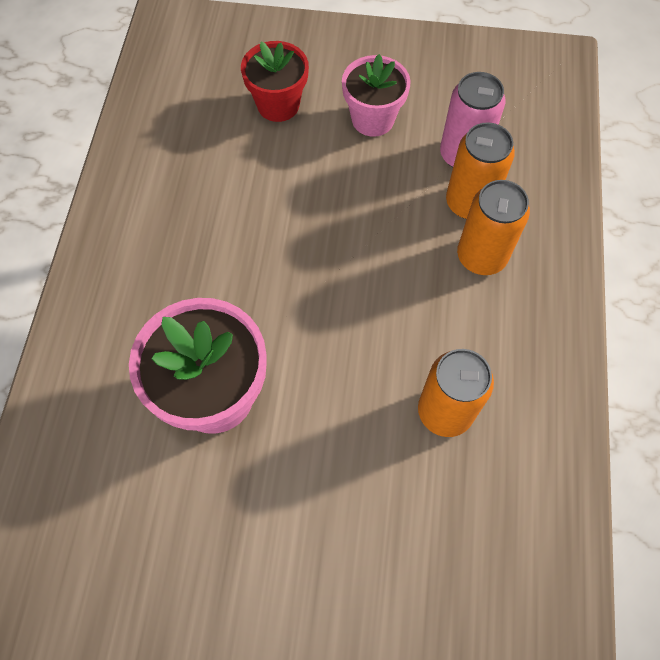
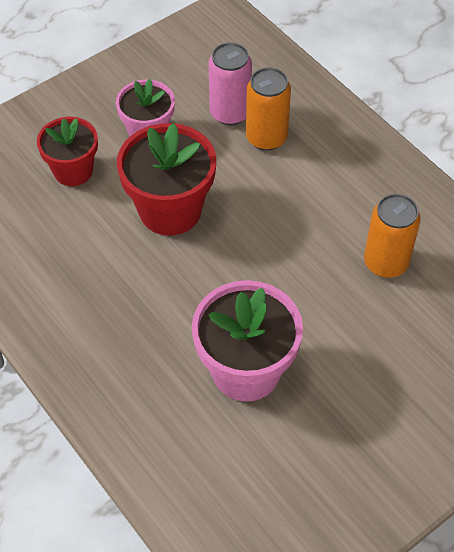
camera: 45 degrees left, 10 degrees down
(314, 200) = (170, 210): none -> red flower pot
(481, 256) = (308, 162): orange can -> none

